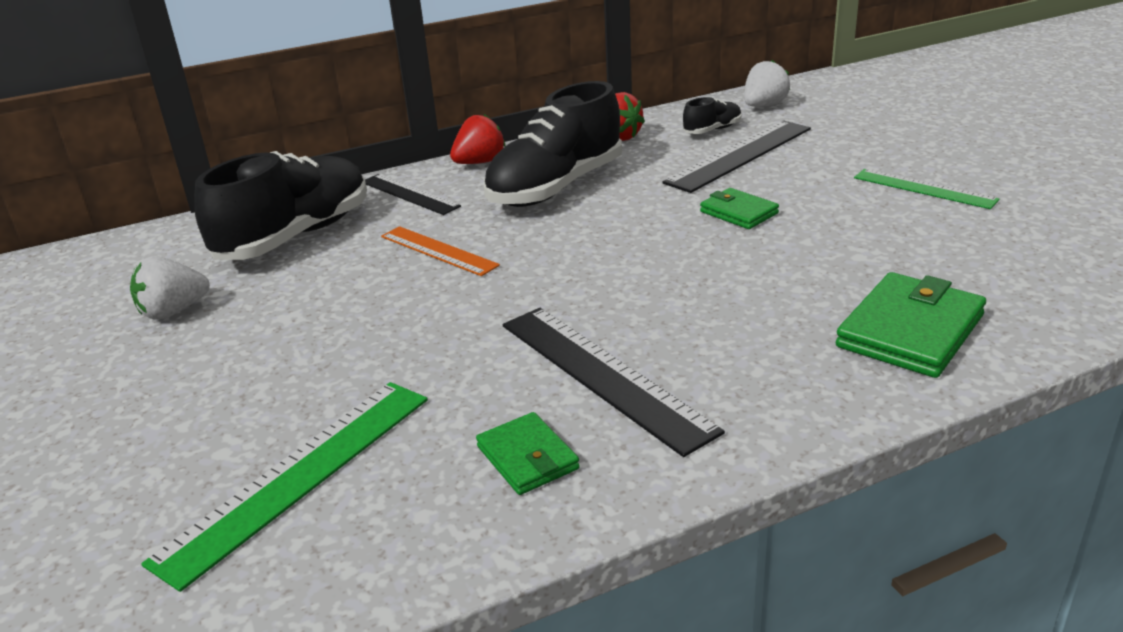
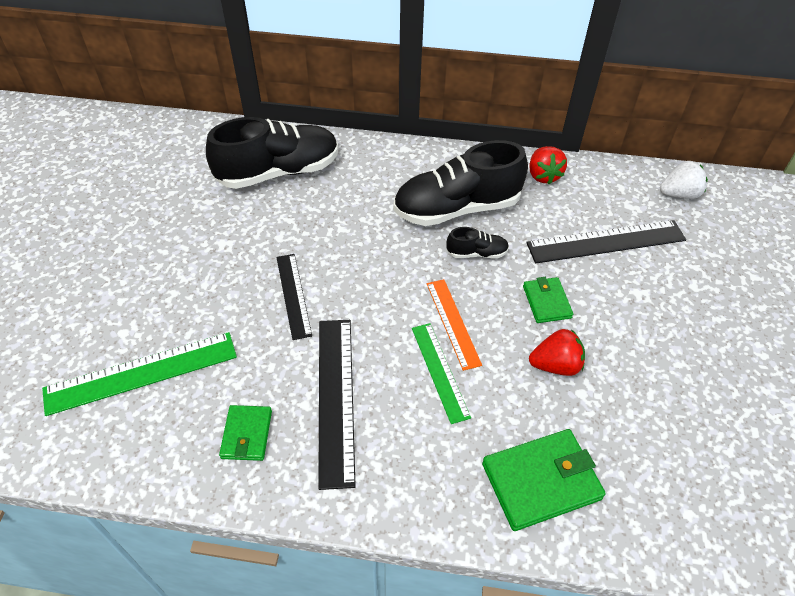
camera: 30 degrees right, 20 degrees up
(173, 311) = (176, 205): white strawberry -> none
(409, 194) = (368, 166): black ruler -> black ruler (293, 295)
(438, 251) = (340, 232): orange ruler -> orange ruler (453, 323)
(479, 162) = (433, 155): red strawberry -> red strawberry (555, 365)
(712, 130) = (614, 203): black shoe -> black shoe (476, 253)
(924, 188) = (700, 354): green ruler -> green ruler (440, 371)

